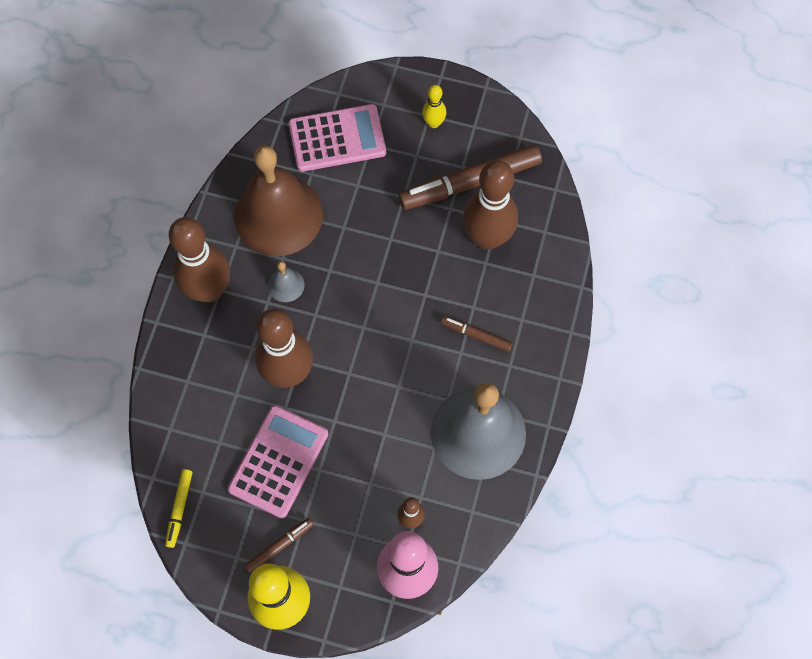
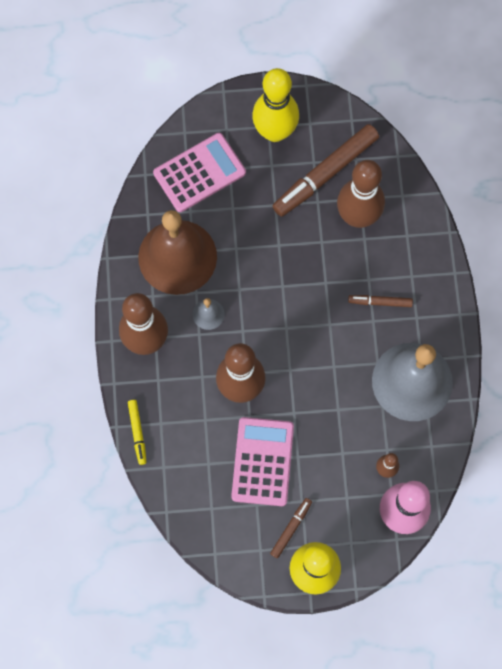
camera: 20 degrees left, 5 degrees up
(179, 509) = (199, 528): yellow marker -> yellow marker (137, 433)
(433, 123) = (275, 131): yellow bowling pin -> yellow bowling pin, size x2.16

